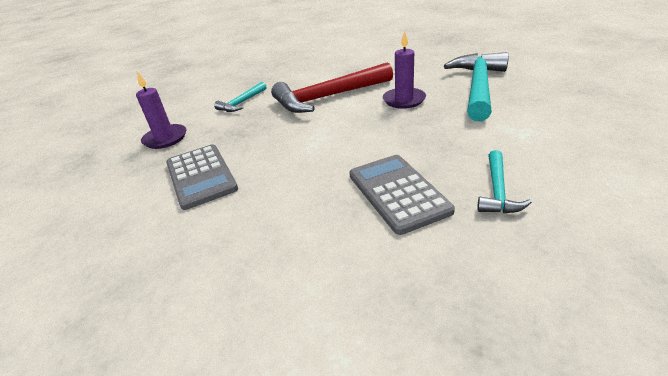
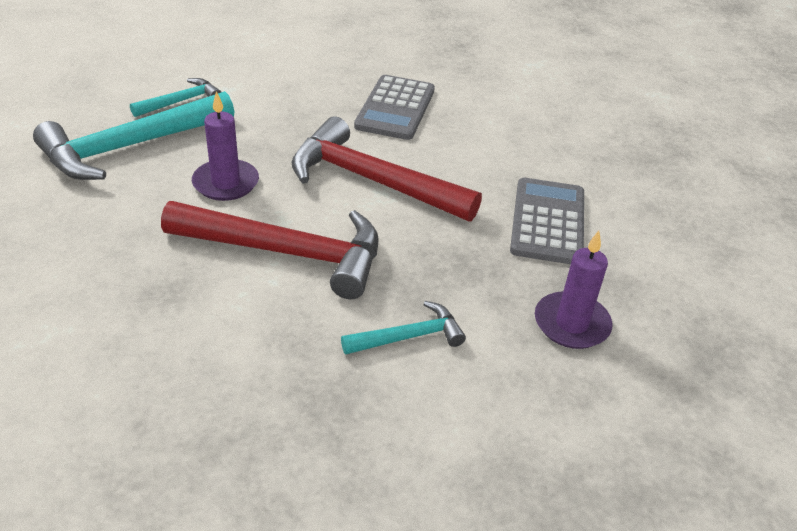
camera: 150 degrees left, 5 degrees up
(335, 139) = (372, 181): none -> red hammer
(497, 190) = (333, 74): turquoise hammer -> turquoise hammer (180, 101)

